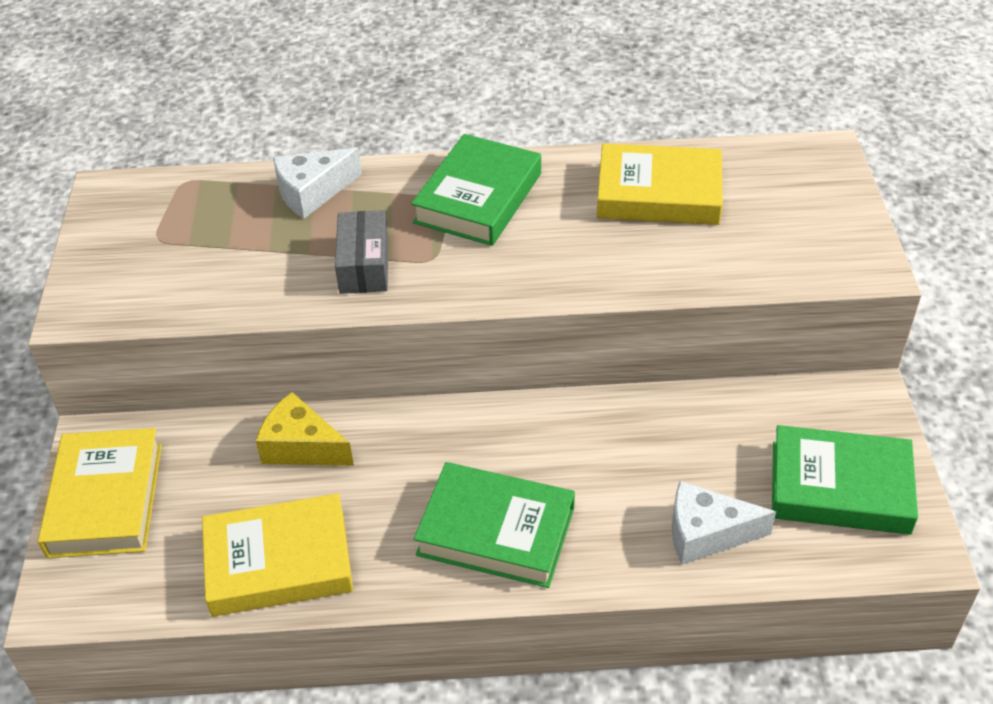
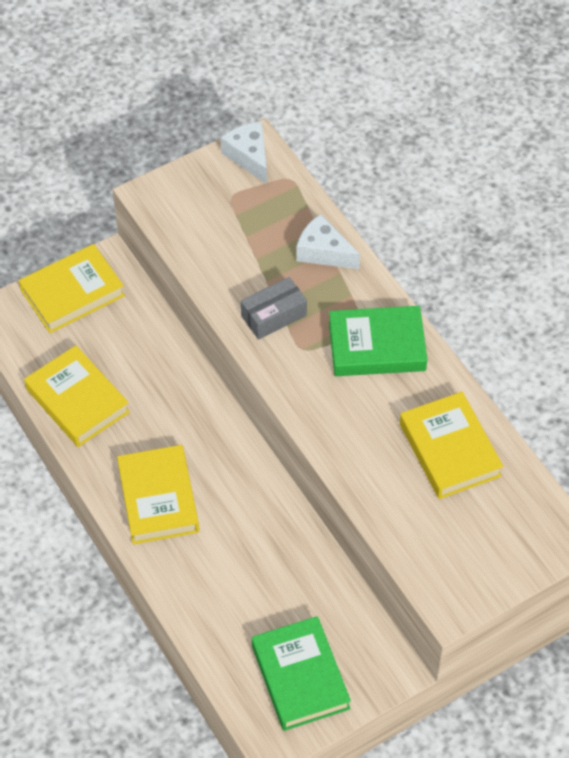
camera: 60 degrees right, 10 degrees up
(301, 447) = (164, 366): yellow cheese -> none
(496, 531) = (158, 498): green book -> yellow book
(706, 533) = (219, 613): white cheese -> white cheese (249, 156)

